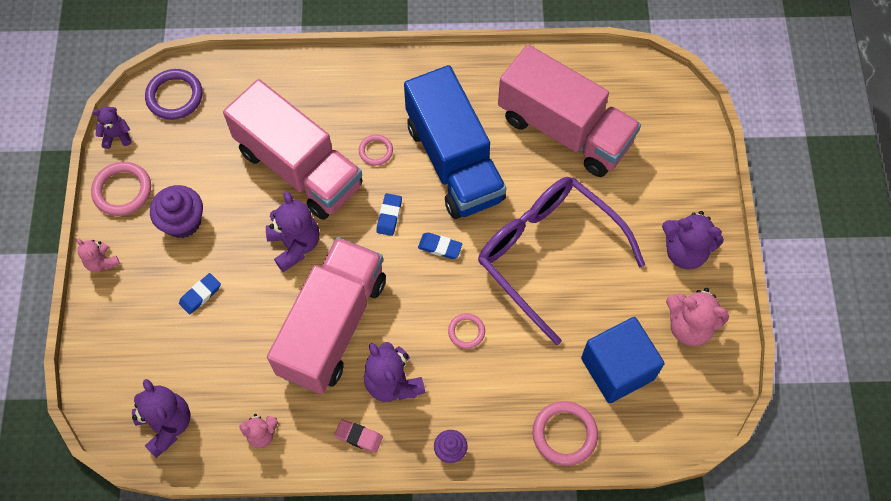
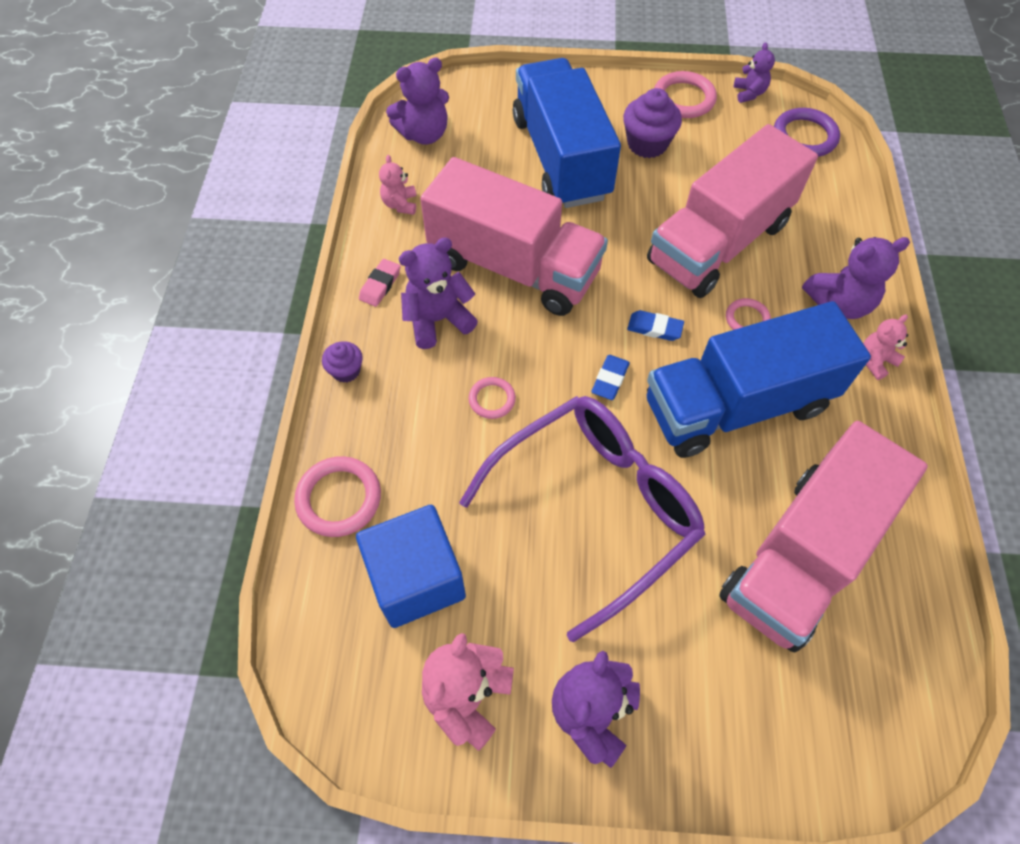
camera: 95 degrees right, 5 degrees down
(102, 262) = (602, 86): pink teddy bear -> pink teddy bear (875, 361)
(200, 295) = (561, 158): blue eraser -> blue truck
(295, 245) = (617, 236): purple teddy bear -> purple teddy bear (839, 303)

